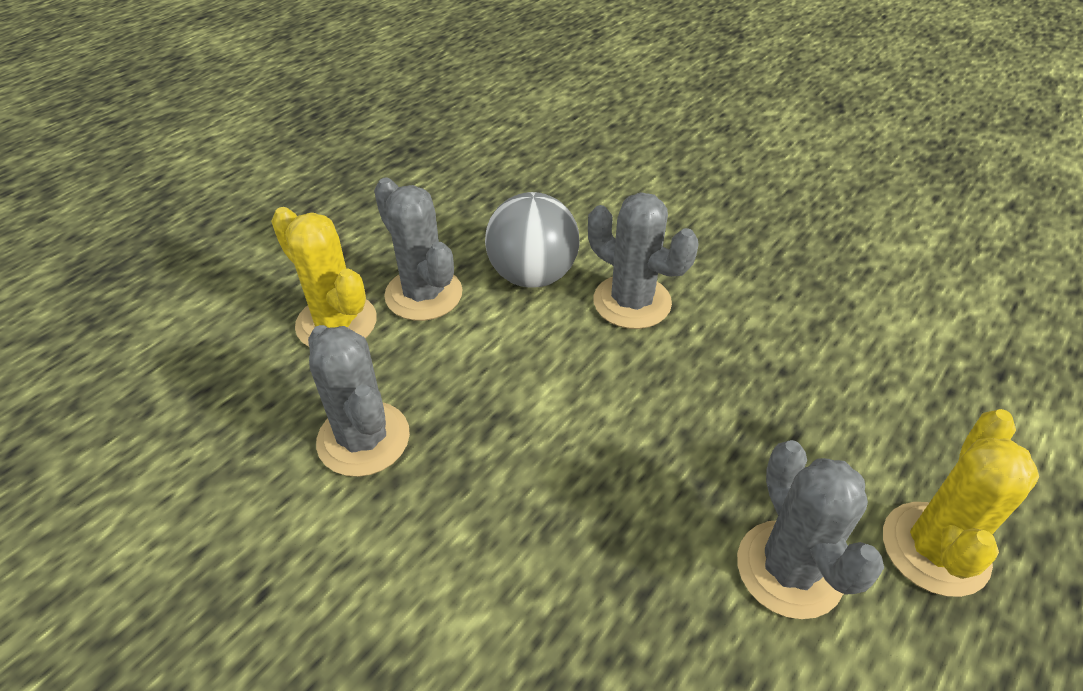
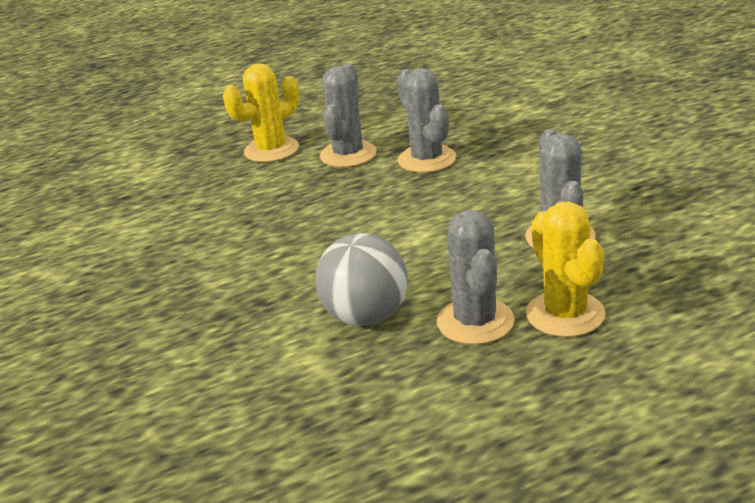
camera: 150 degrees left, 15 degrees down
(632, 302) = (302, 279): grey cactus -> grey cactus (427, 159)

